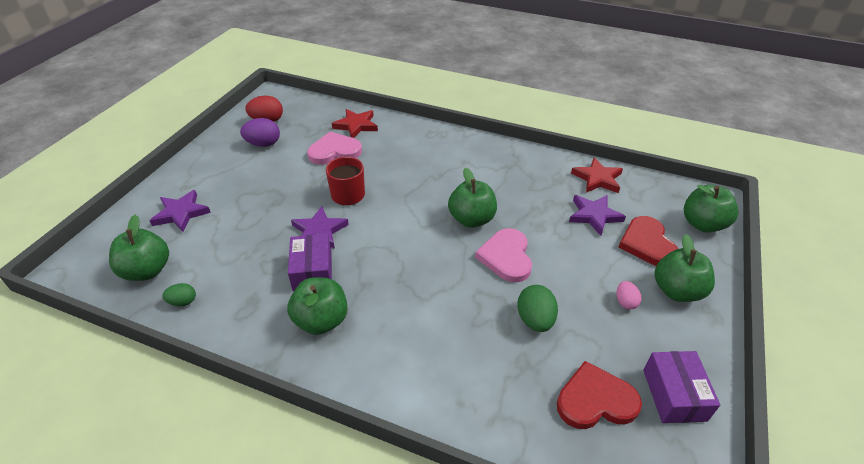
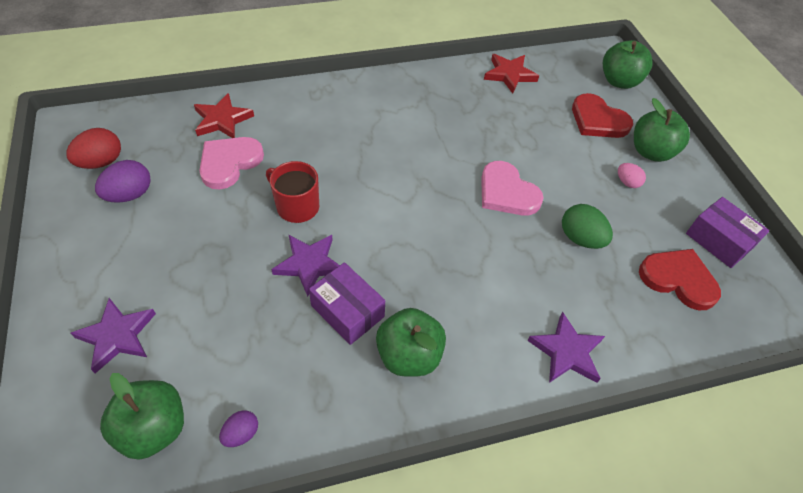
camera: 40 degrees left, 10 degrees up
(183, 302) = (241, 433): green egg -> purple egg
(471, 219) = (443, 170): green apple -> none
(594, 216) = (538, 113): purple star -> purple star (567, 352)
(595, 400) = (678, 279): red heart -> red heart turned 75 degrees clockwise

